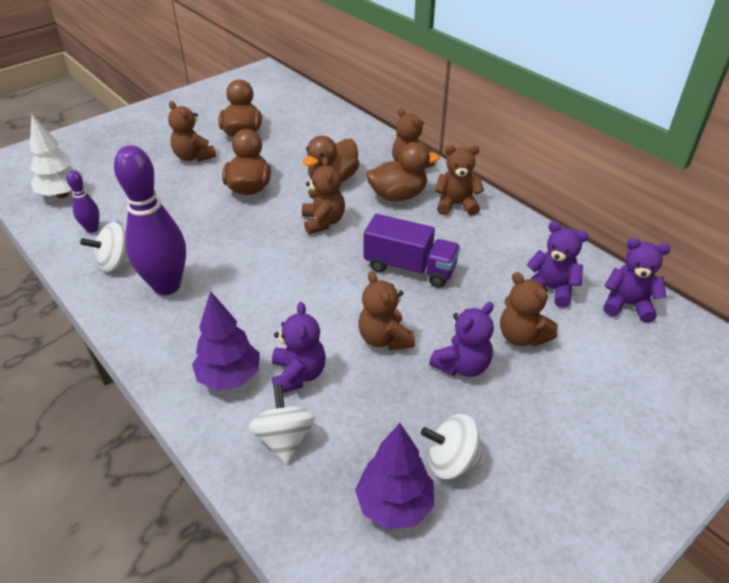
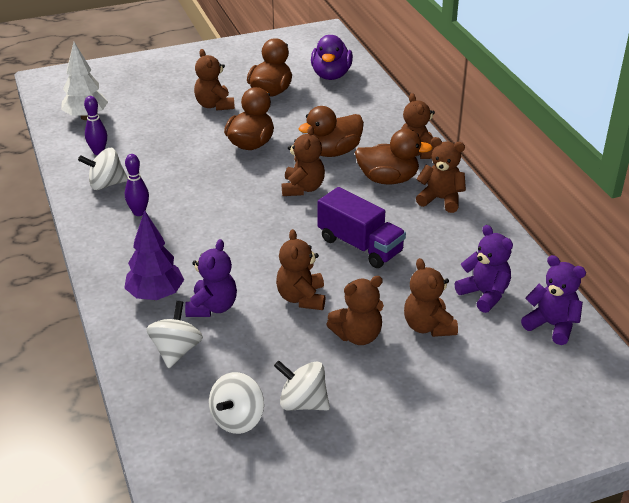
camera: 20 degrees right, 5 degrees down
(167, 286) = (139, 212): purple bowling pin -> purple bowling pin, size x0.47
(291, 108) = (331, 75): none -> purple duck
(394, 505) = (237, 419): purple tree -> white spinning top
(462, 365) = (357, 335): purple teddy bear -> brown teddy bear

